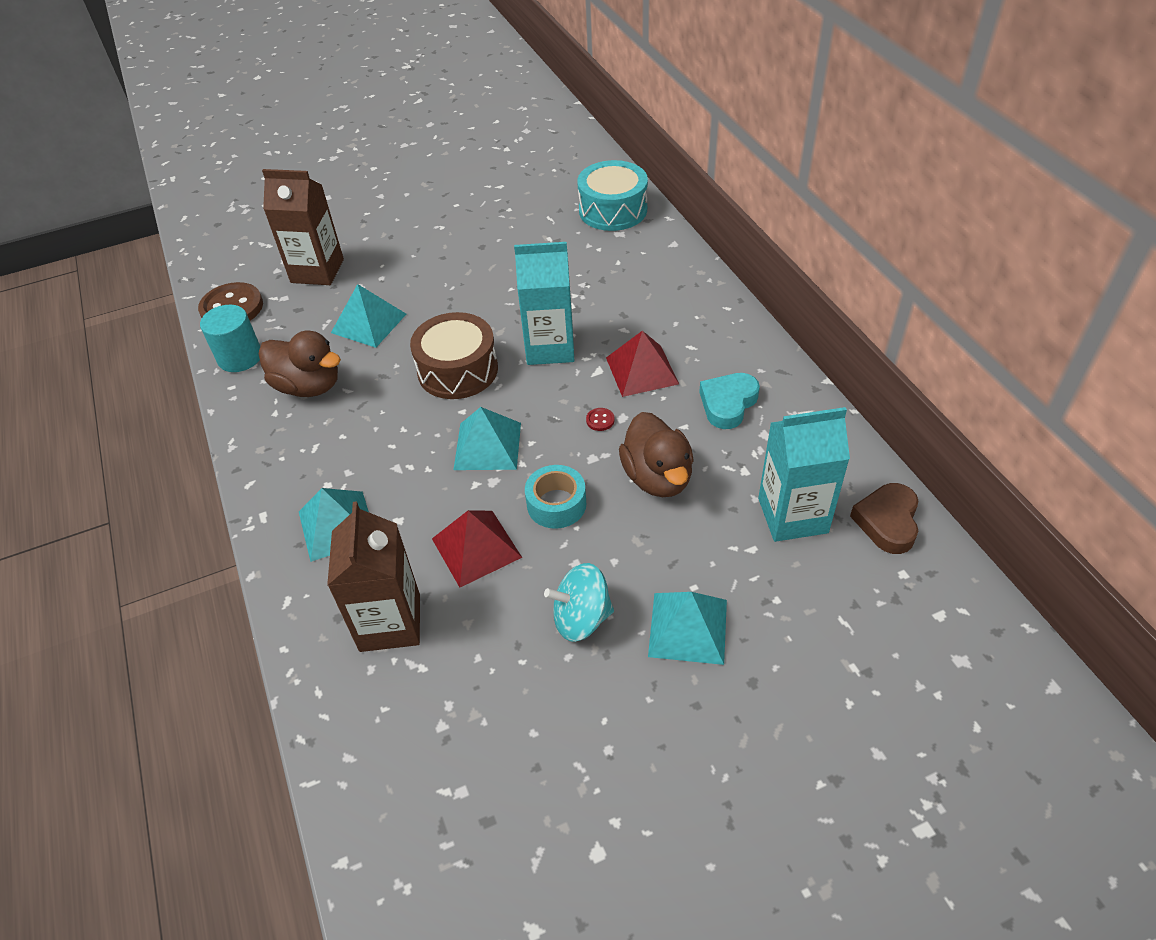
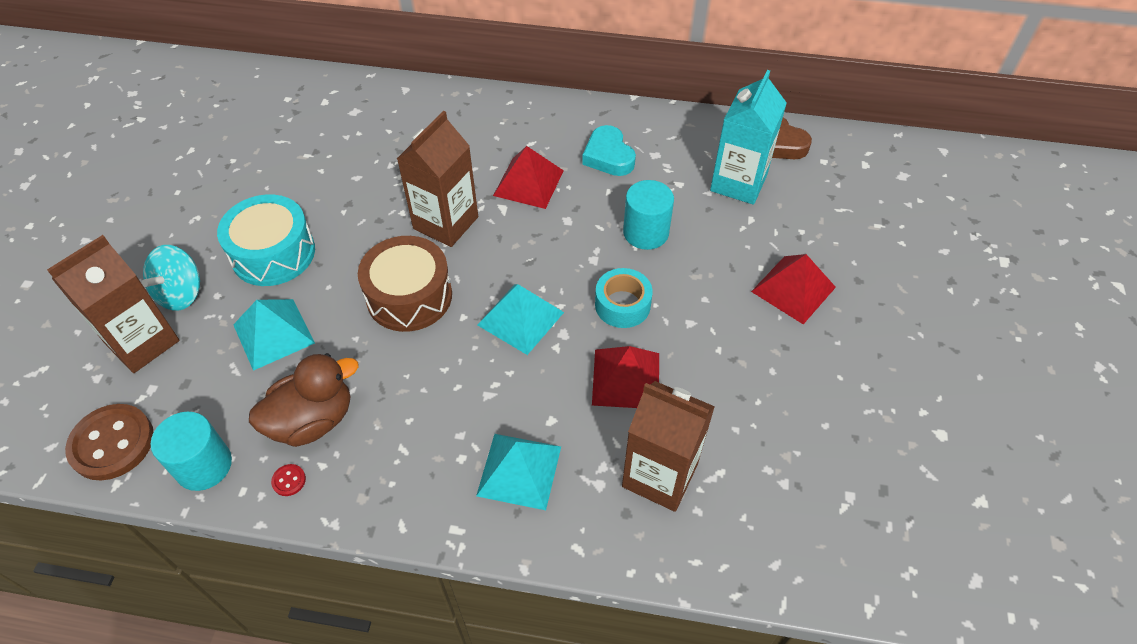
camera: 60 degrees left, 5 degrees up
(550, 347) = (446, 223): turquoise carton -> brown carton
(581, 618) = (743, 345): turquoise spinning top -> turquoise spinning top (181, 293)
(600, 420) = (558, 234): red button -> red button (289, 480)
(613, 210) = (320, 99): turquoise drum -> turquoise drum (273, 253)
(657, 477) = (646, 232): brown duck -> turquoise cylinder
(688, 627) = (793, 289): turquoise pyramid -> red pyramid

